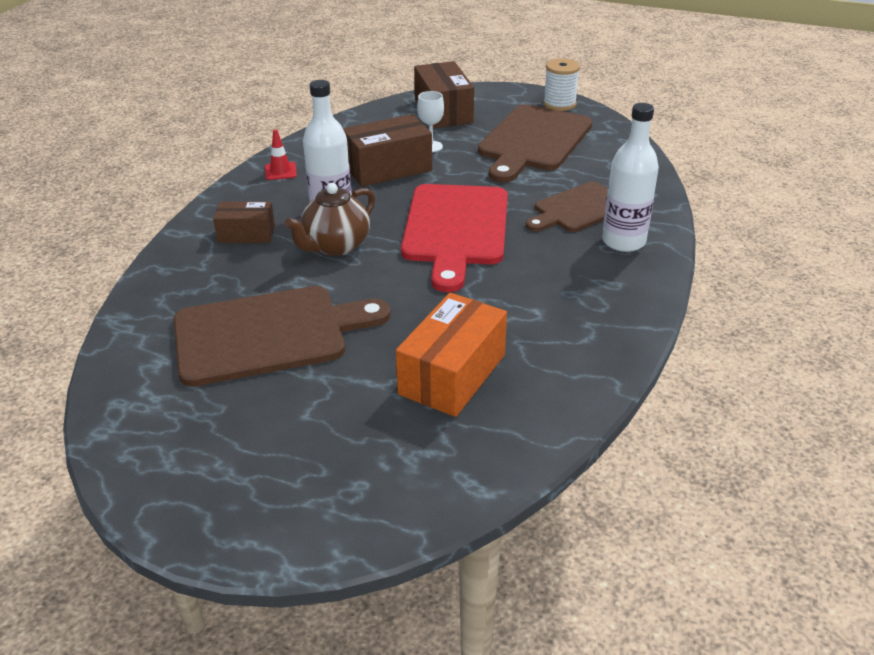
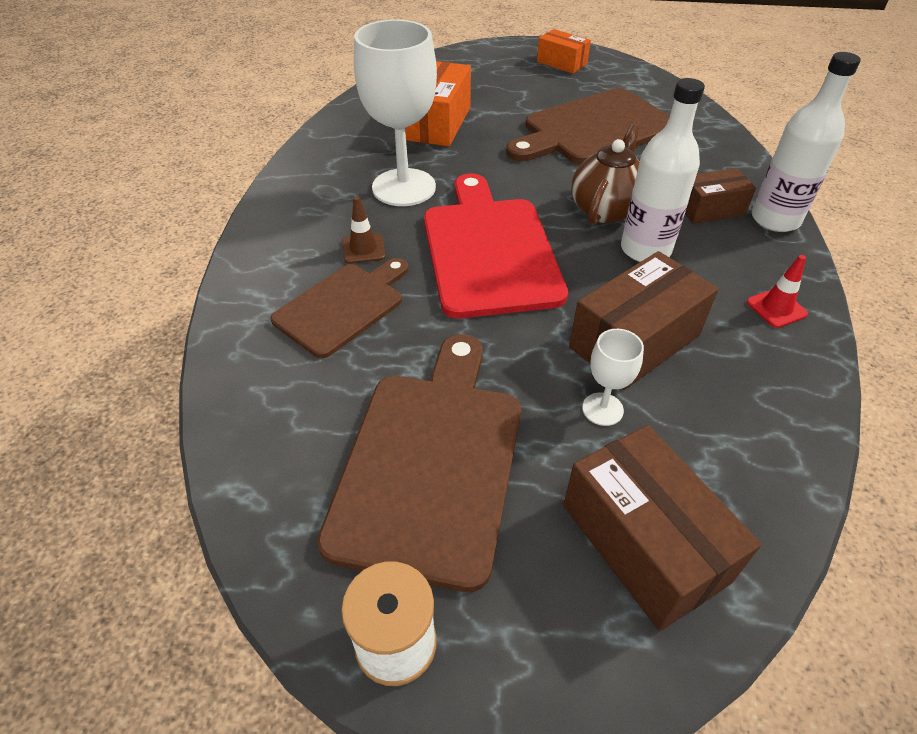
camera: 165 degrees right, 10 degrees up
(203, 472) = (561, 63): none -> orange box
(513, 293) = (404, 187): none -> white goblet
(560, 244) = (363, 249): none -> brown traffic cone
(623, 241) = (289, 263): white bottle -> white bottle (775, 219)

